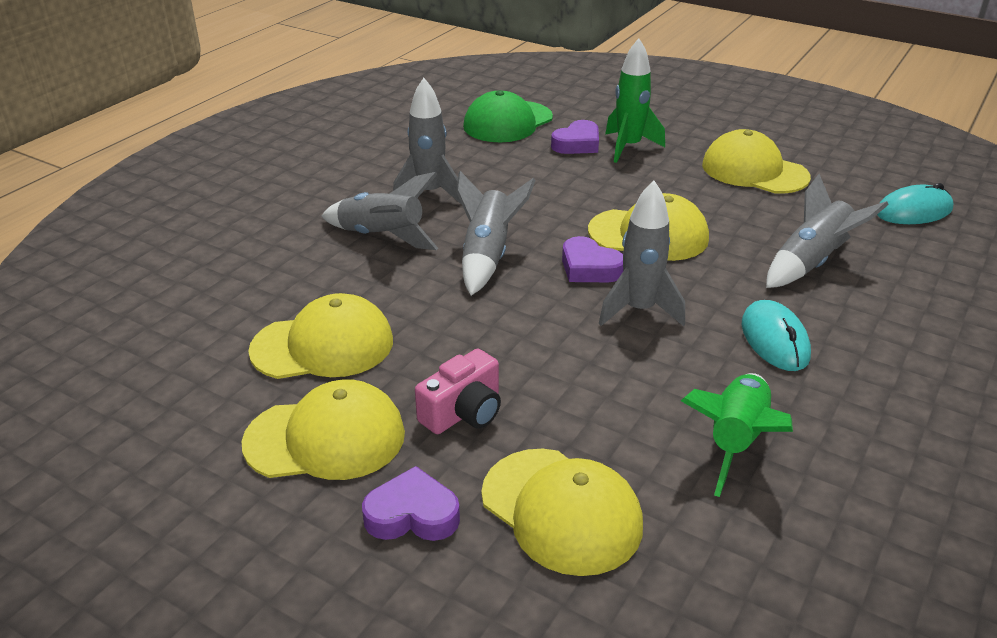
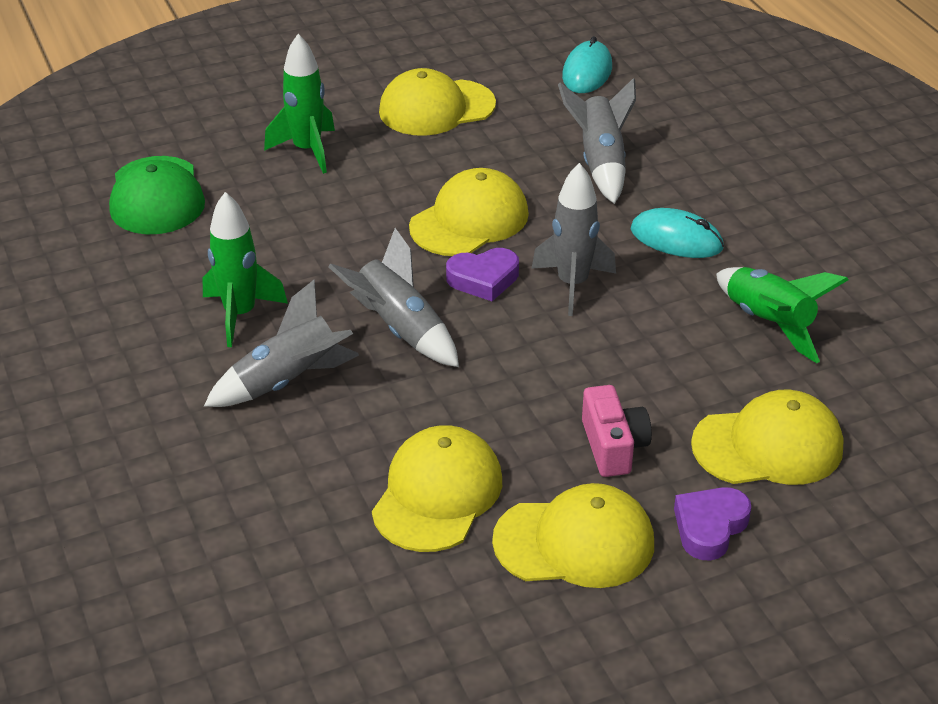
camera: 55 degrees left, 5 degrees up
(325, 438) = (574, 542): yellow cap -> yellow cap turned 60 degrees clockwise
(429, 193) = (240, 314): grey rocket -> green rocket
(577, 144) = (261, 176): purple heart -> none

